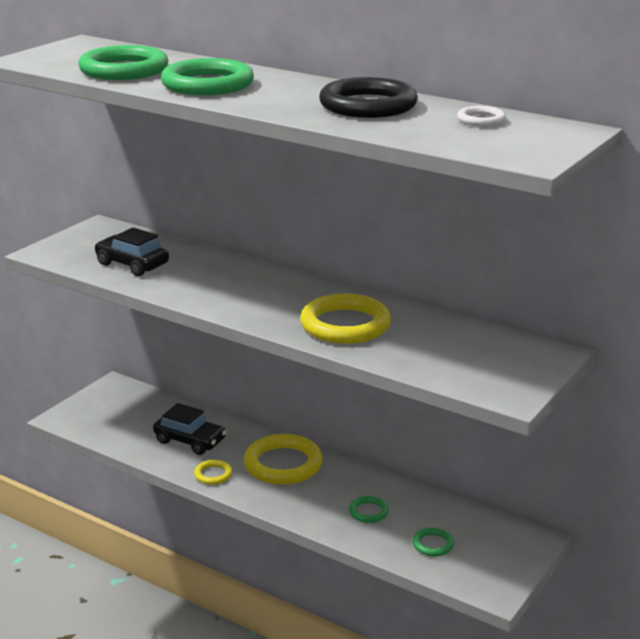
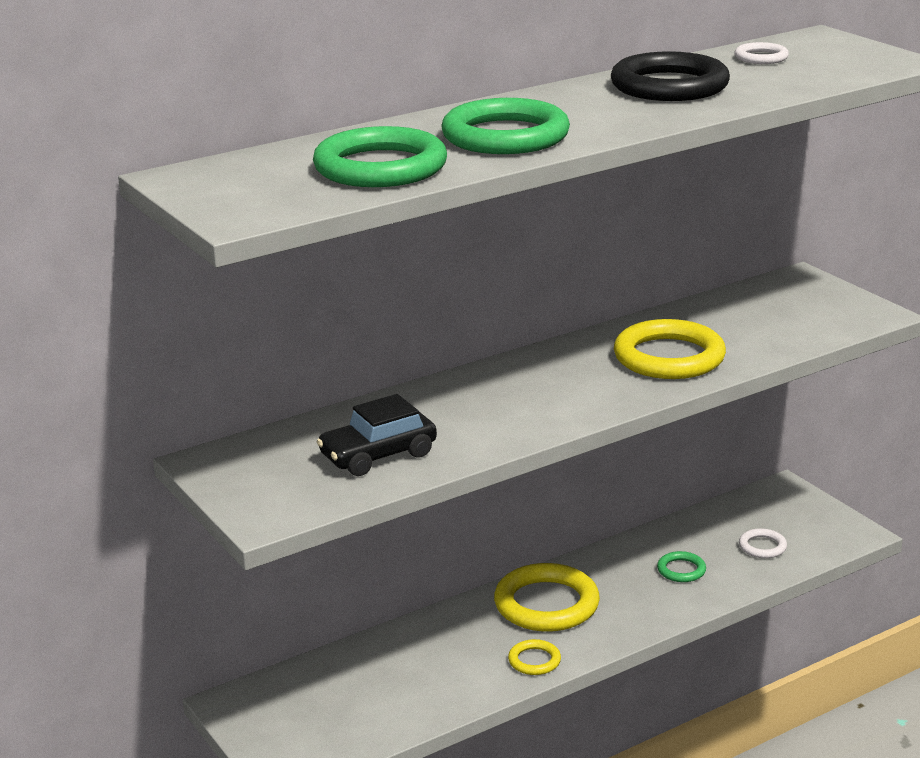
camera: 65 degrees left, 0 degrees up
(190, 441) = (440, 663): black car -> none
(433, 544) = (762, 546): green ring -> white ring

